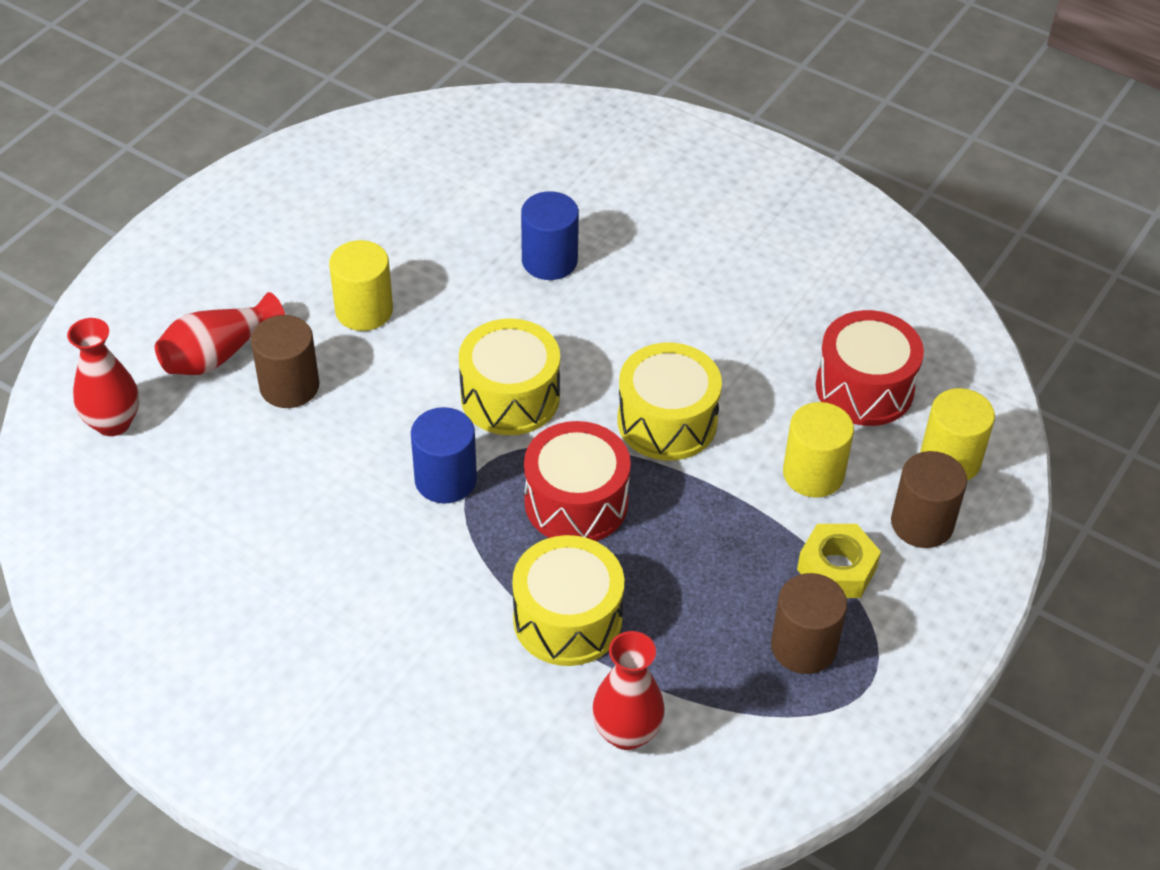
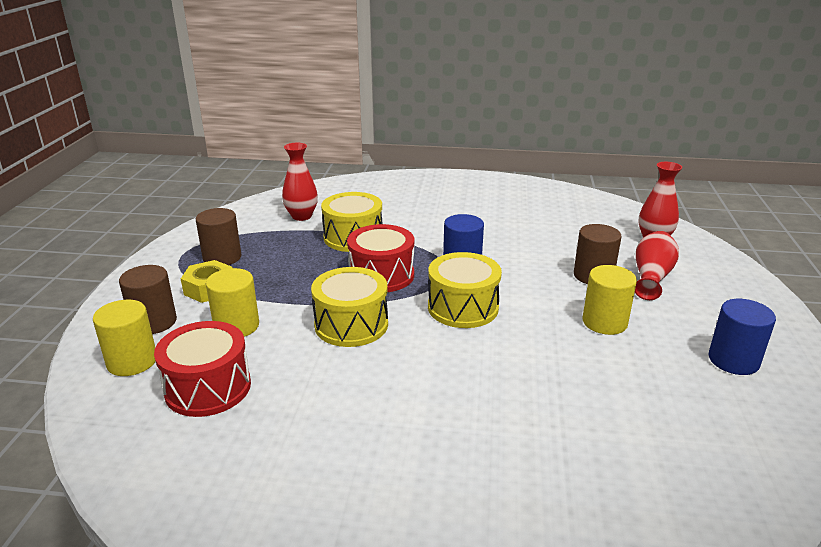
camera: 155 degrees right, 20 degrees down
(549, 261) = (517, 397): blue cylinder -> blue cylinder (733, 360)

